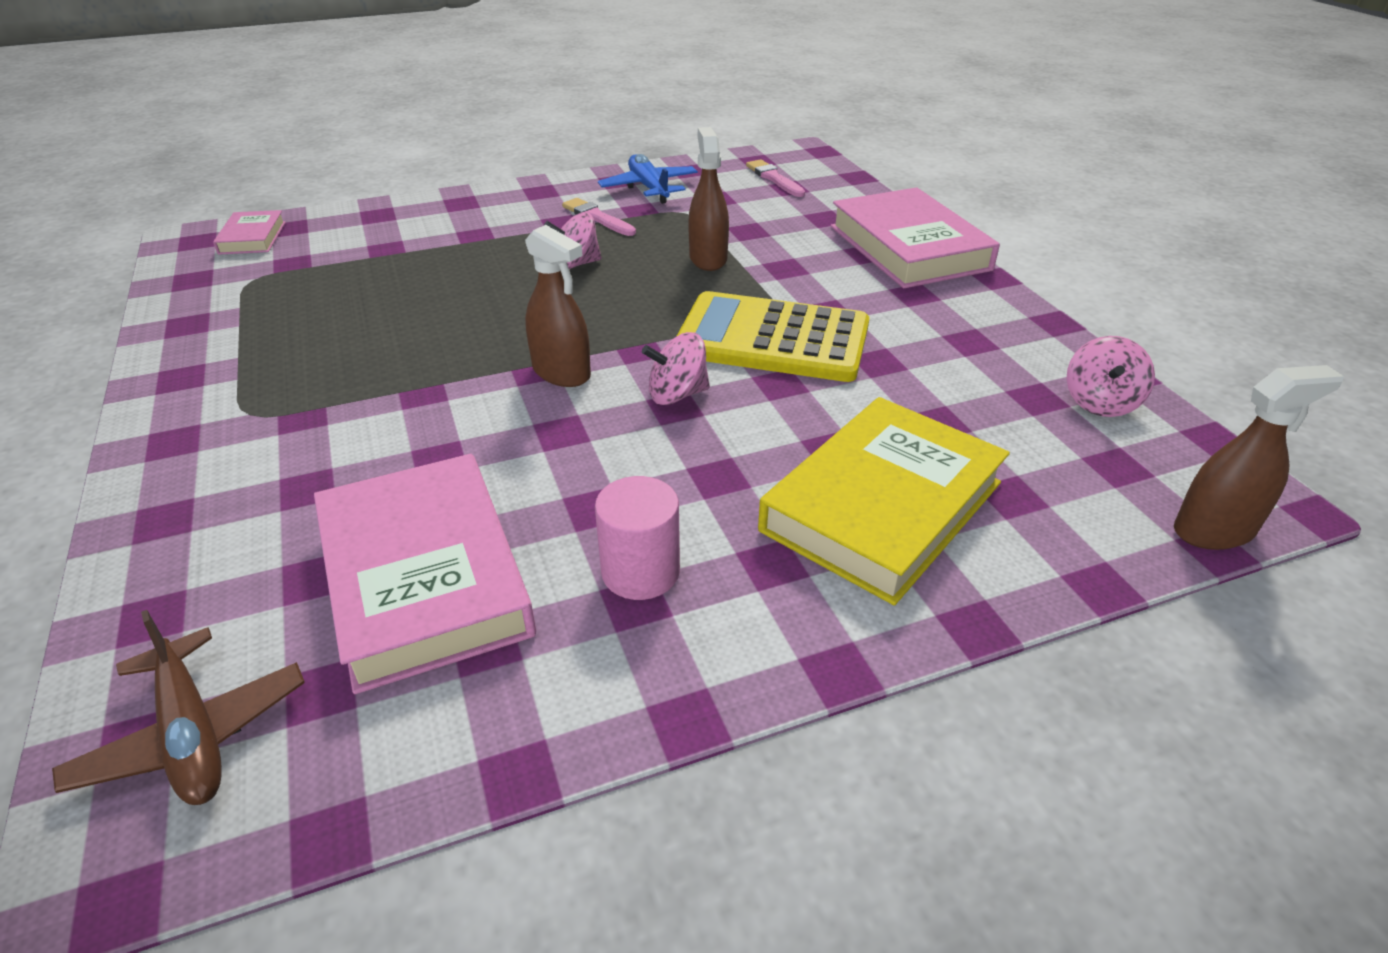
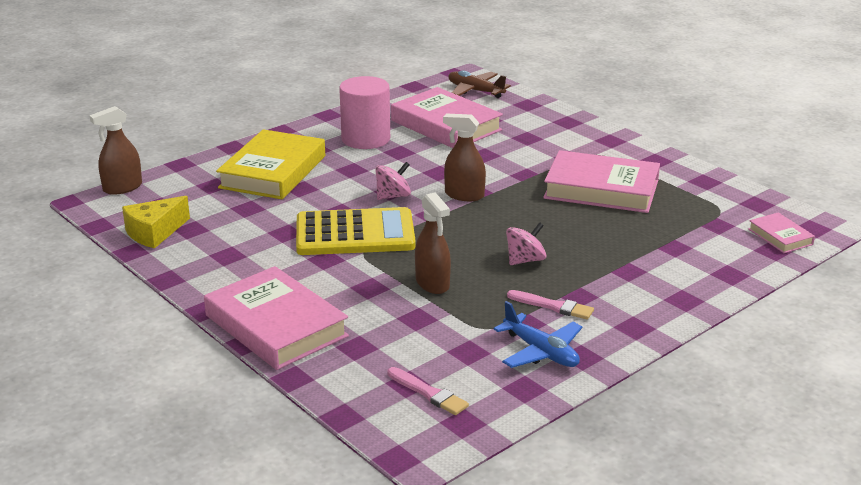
camera: 160 degrees right, 10 degrees down
(348, 340) = (601, 189): none -> pink book
(640, 571) = (365, 139): pink cylinder -> pink cylinder, size x1.54
(1100, 402) = (154, 232): pink spinning top -> yellow cheese

